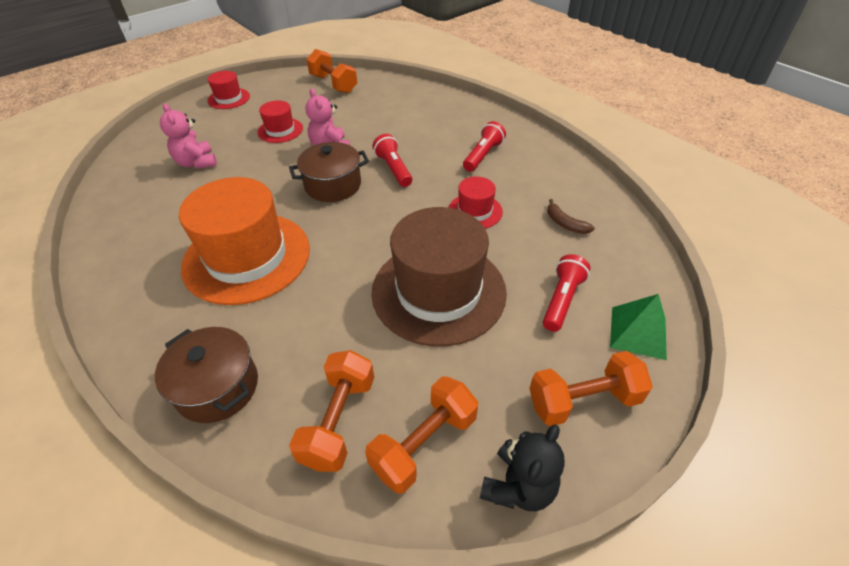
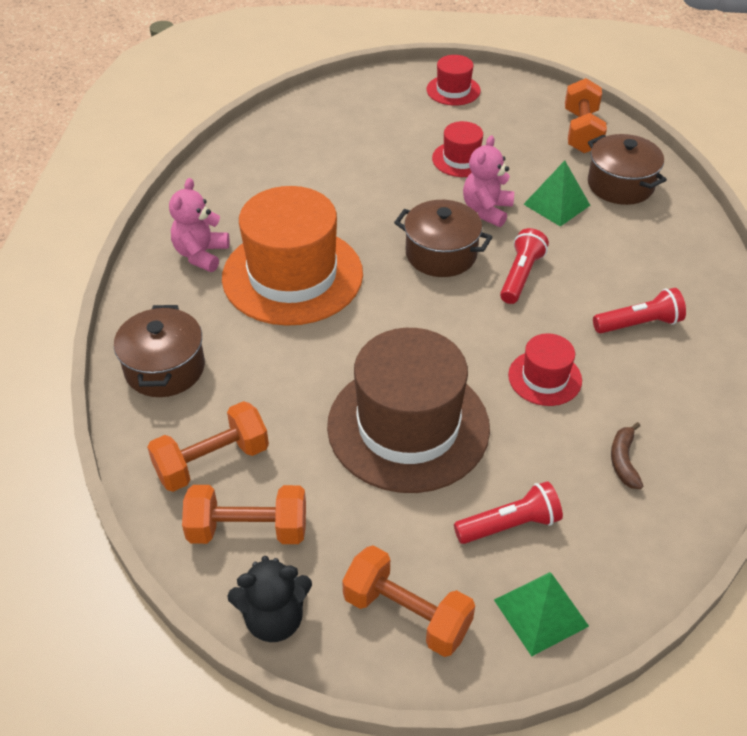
camera: 45 degrees right, 0 degrees up
(196, 163) = (349, 150): pink teddy bear -> pink teddy bear (201, 254)
(366, 124) = (556, 204): none -> green pyramid
(387, 98) = (620, 185): none -> brown pot

